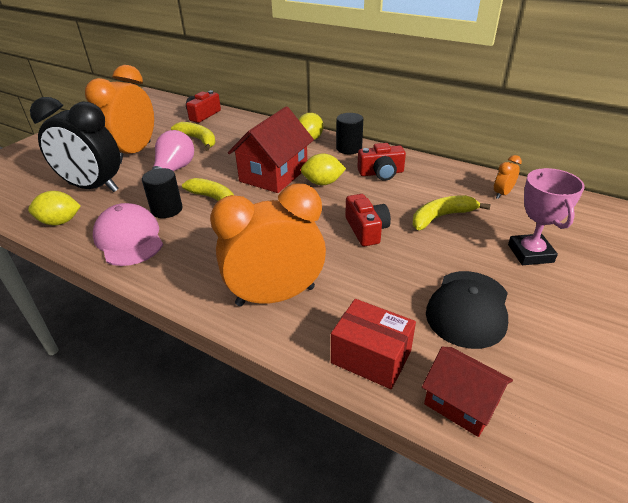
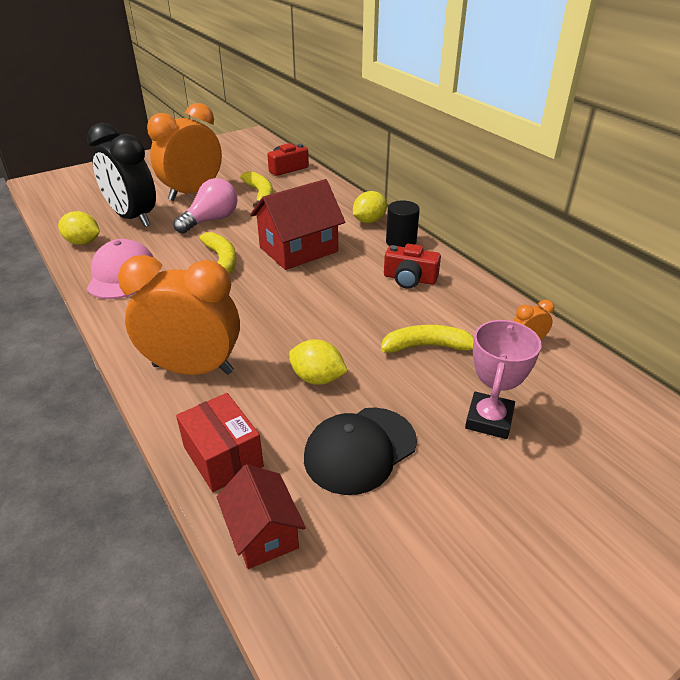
camera: 25 degrees right, 0 degrees up
(167, 209) = (174, 257): black cylinder -> none
(322, 183) = (338, 272): yellow lemon -> yellow lemon (317, 378)
(366, 230) = (335, 334): red camera -> none

